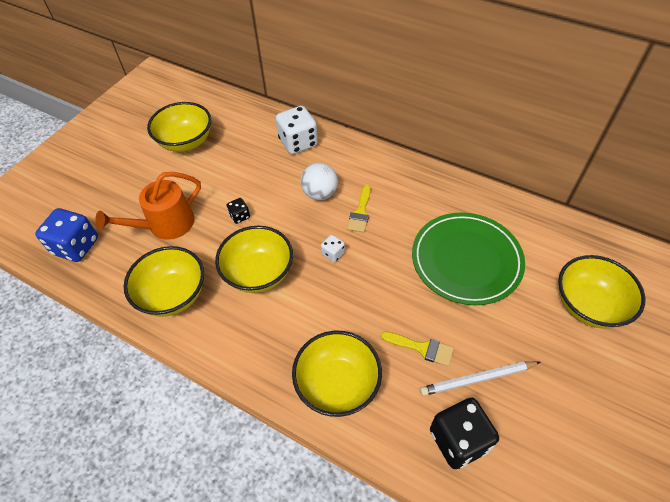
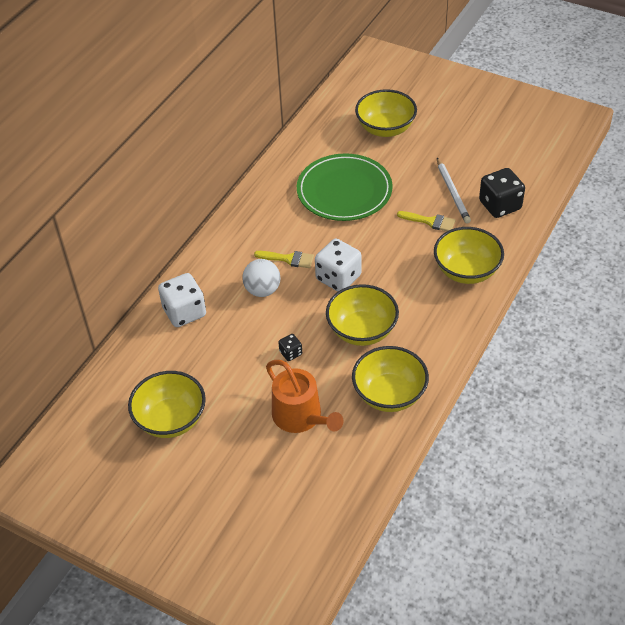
camera: 90 degrees left, 5 degrees down
(76, 246) = (330, 496): blue dice -> none
(333, 254) = (338, 278): white dice -> white dice, size x2.06
(422, 348) = (430, 221): yellow brush -> yellow brush turned 90 degrees clockwise

